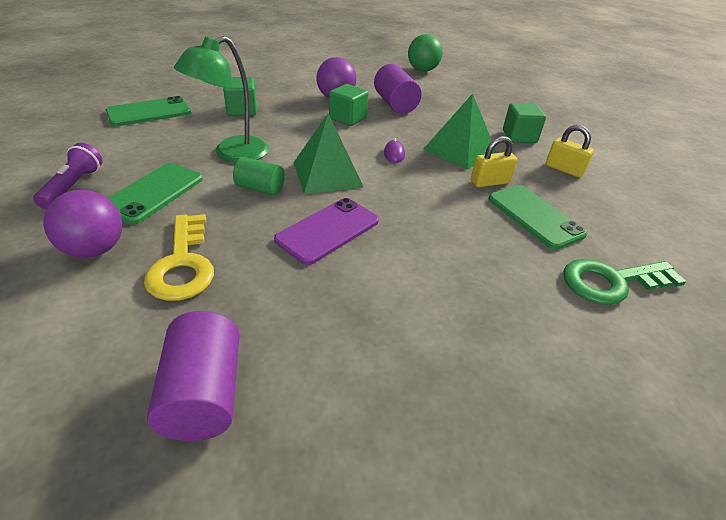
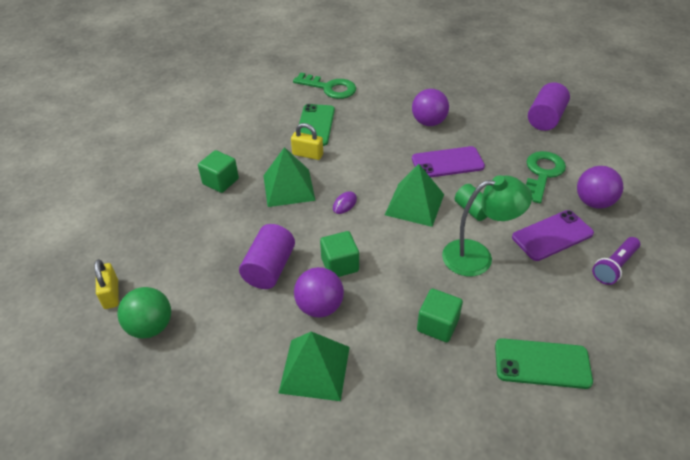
camera: 140 degrees left, 5 degrees up
(153, 193) = (552, 235): green phone -> purple phone
(183, 264) = (542, 174): yellow key -> green key
(308, 78) = (315, 369): none -> green pyramid
(407, 284) = (428, 122): none -> purple ball
(564, 169) = (241, 143): yellow padlock -> yellow padlock (111, 294)

